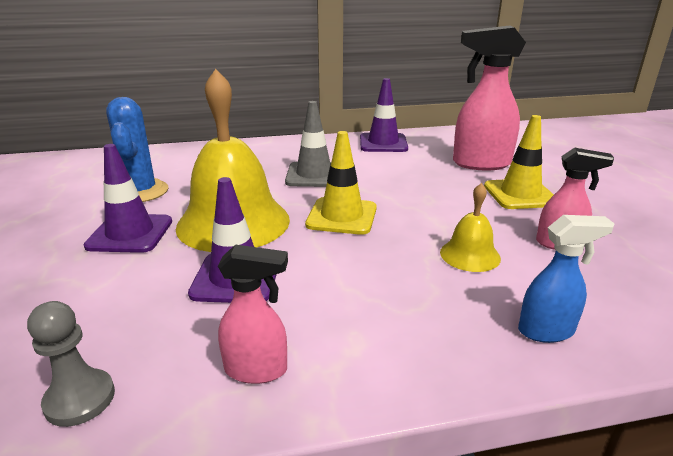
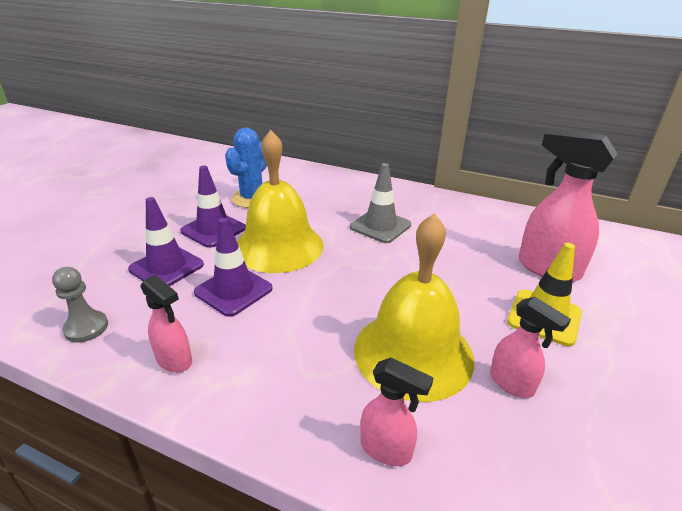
camera: 35 degrees right, 5 degrees up
(342, 216) = (356, 272): yellow traffic cone -> none
(383, 143) = (477, 214): purple traffic cone -> purple traffic cone (166, 267)
(470, 255) = (413, 352): yellow bell -> yellow bell, size x2.12
(547, 331) = (386, 450): blue spray bottle -> pink spray bottle

